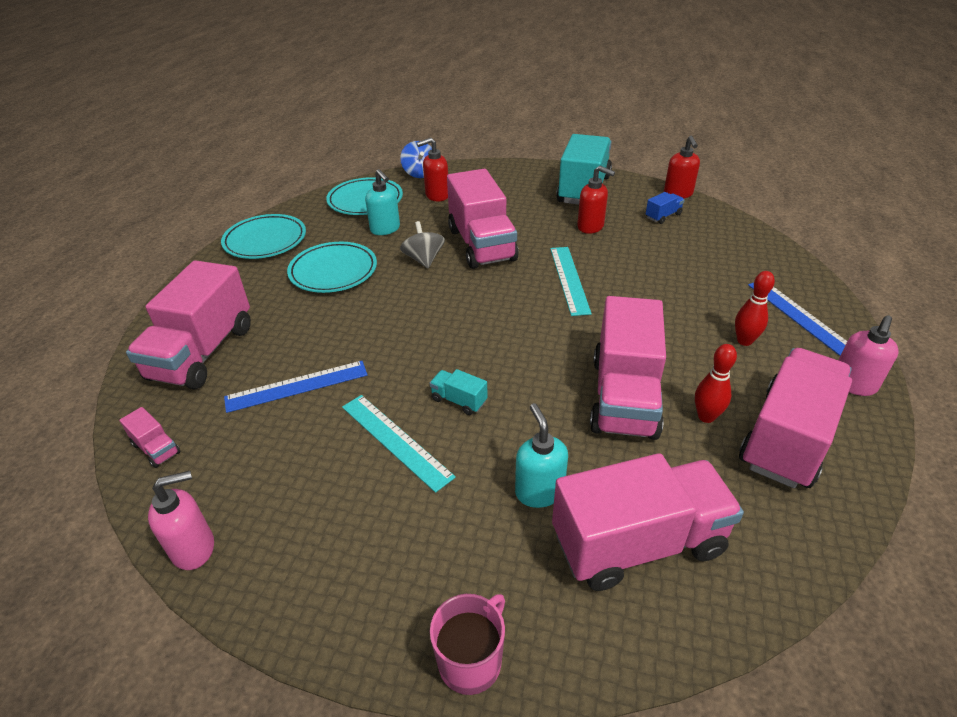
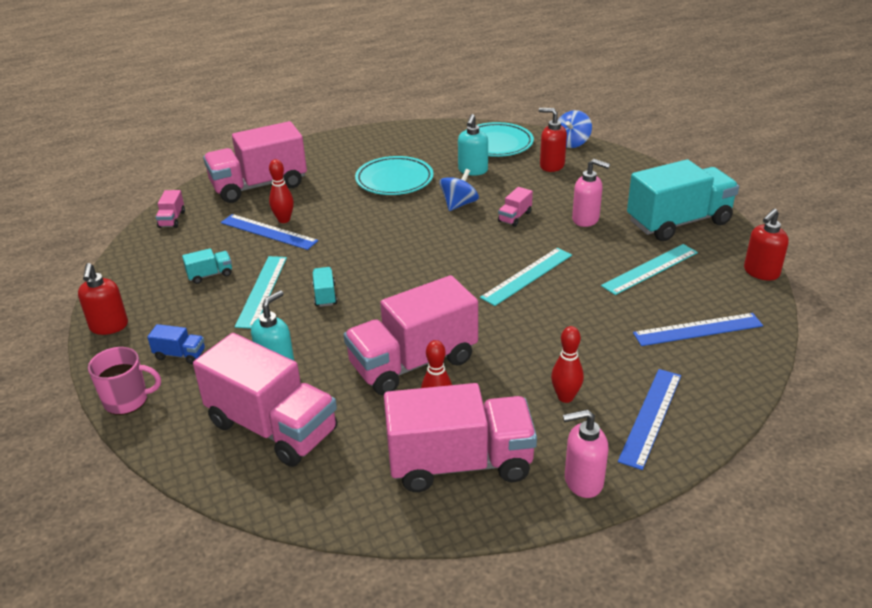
camera: 50 degrees right, 5 degrees down
(194, 548) = (119, 272): pink soap dispenser -> pink soap dispenser (586, 219)
(265, 241) = (391, 139): turquoise plate -> none
(292, 366) = (284, 220): none -> red bowling pin
(313, 467) = (210, 275): none -> turquoise truck
(424, 259) = (459, 204): grey spinning top -> blue spinning top
(481, 245) = (515, 217): pink truck -> pink truck, size x0.41
(591, 227) = (622, 252): red soap dispenser -> red soap dispenser (109, 327)
(625, 227) = (650, 269): none -> turquoise ruler
(663, 216) = (704, 280): blue truck -> blue truck (180, 355)
(716, 247) = (697, 329): none -> blue ruler

